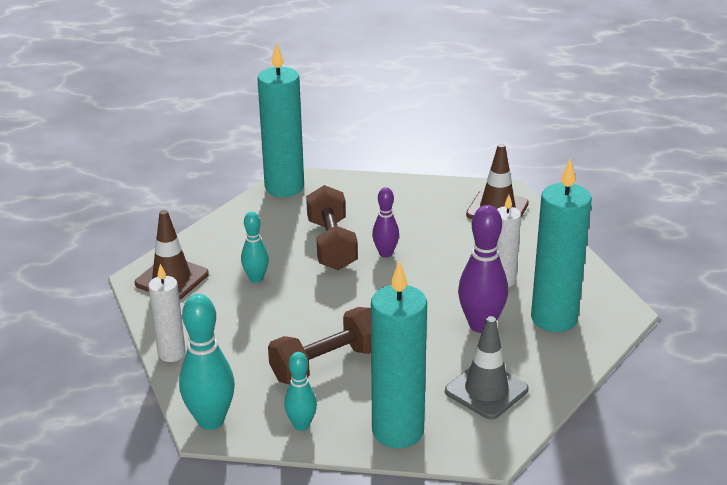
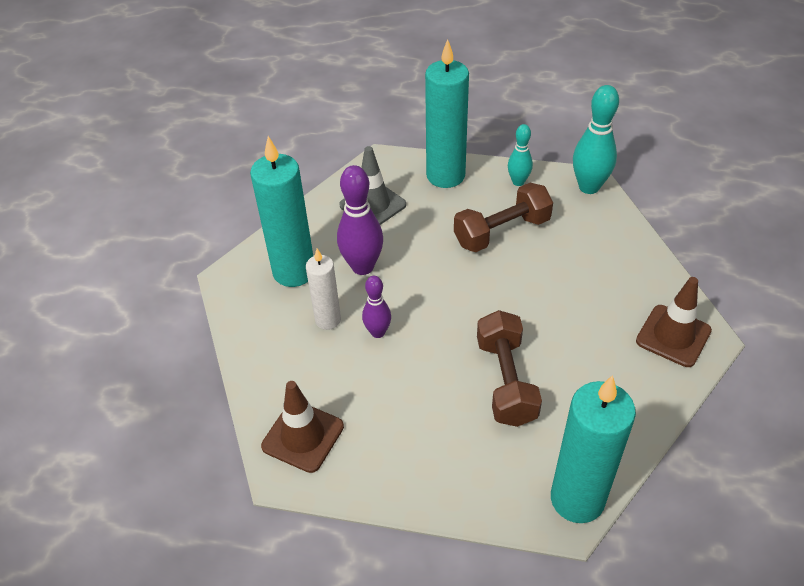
camera: 175 degrees left, 15 degrees up
(171, 353) = (640, 246): white candle -> none
(256, 279) = (582, 332): turquoise bowling pin -> none
(385, 253) = (445, 364): purple bowling pin -> purple bowling pin (378, 332)

